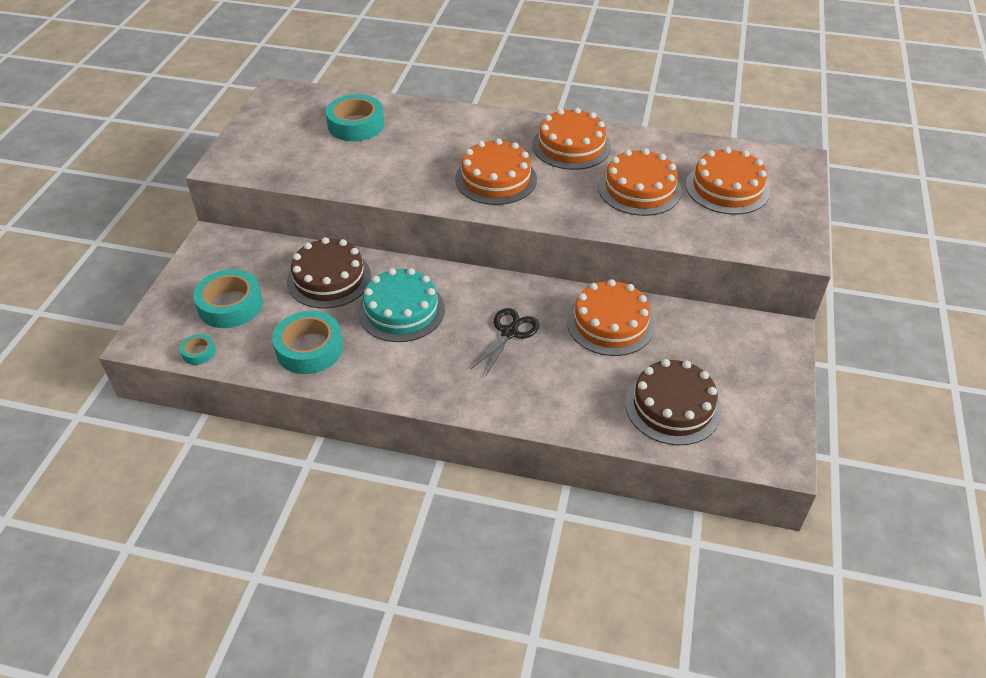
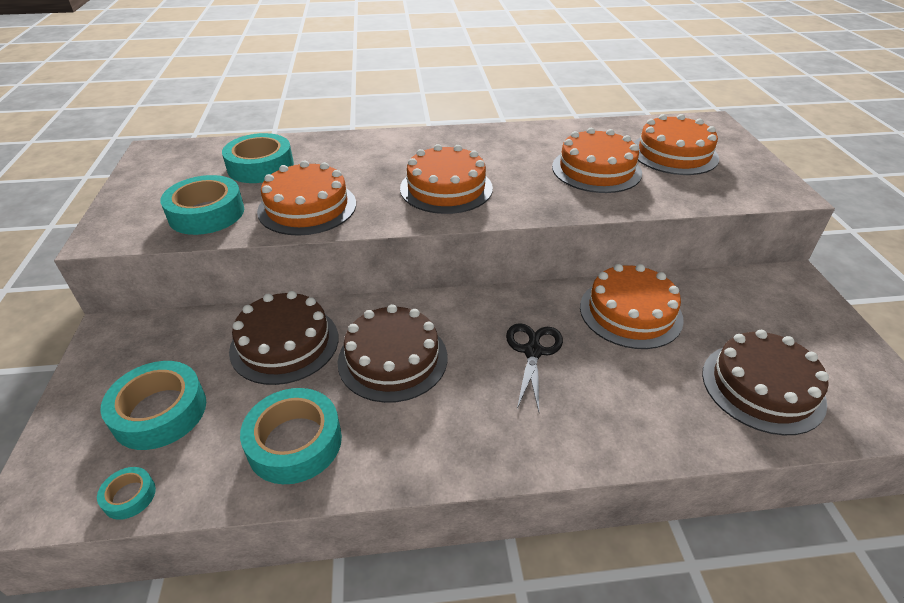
camera: 20 degrees left, 5 degrees down
(299, 161) = (206, 213): none -> turquoise tape
(401, 310) = (392, 359): turquoise cake -> brown cake
(571, 146) = (502, 146): orange cake -> orange cake (307, 207)

